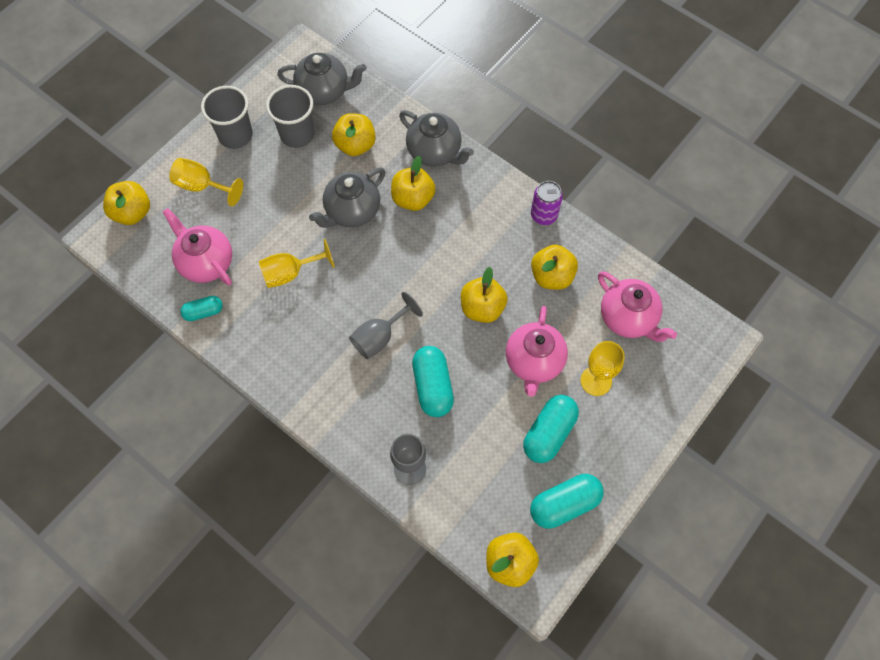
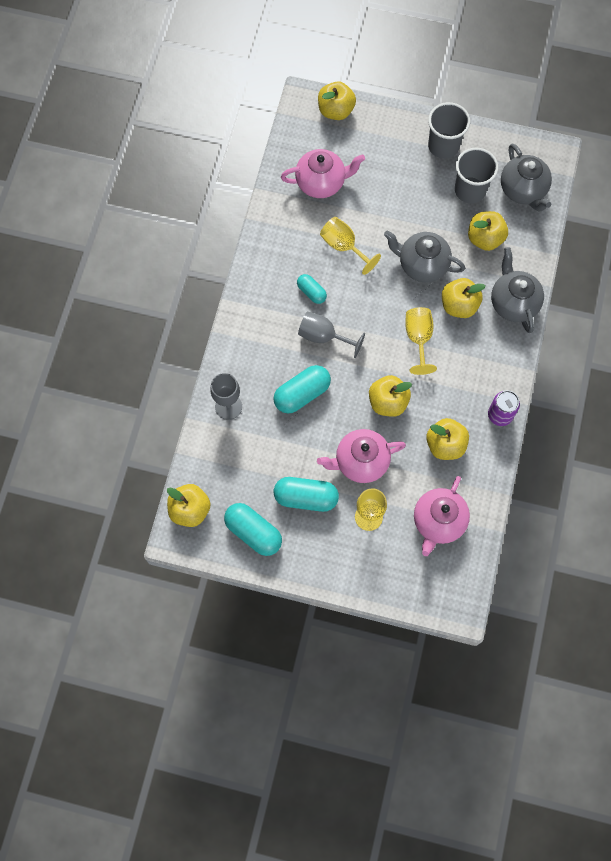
camera: 65 degrees right, 5 degrees up
(202, 186) = (384, 146): yellow goblet -> yellow goblet (418, 338)
(203, 312) = (280, 202): turquoise capsule -> turquoise capsule (311, 292)
(206, 262) = (321, 183): pink teapot -> pink teapot turned 60 degrees clockwise
(435, 152) = (513, 302): grey teapot -> grey teapot turned 150 degrees clockwise

